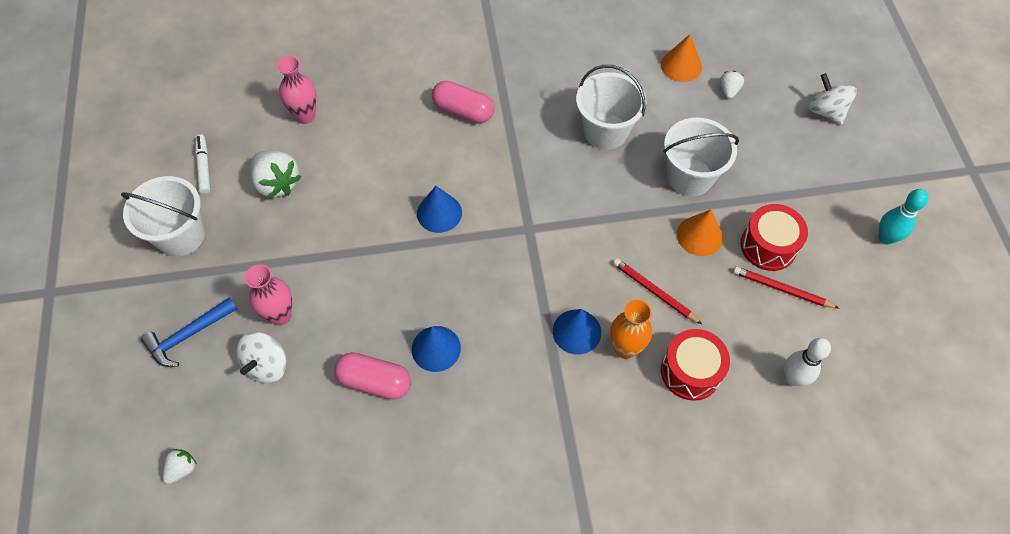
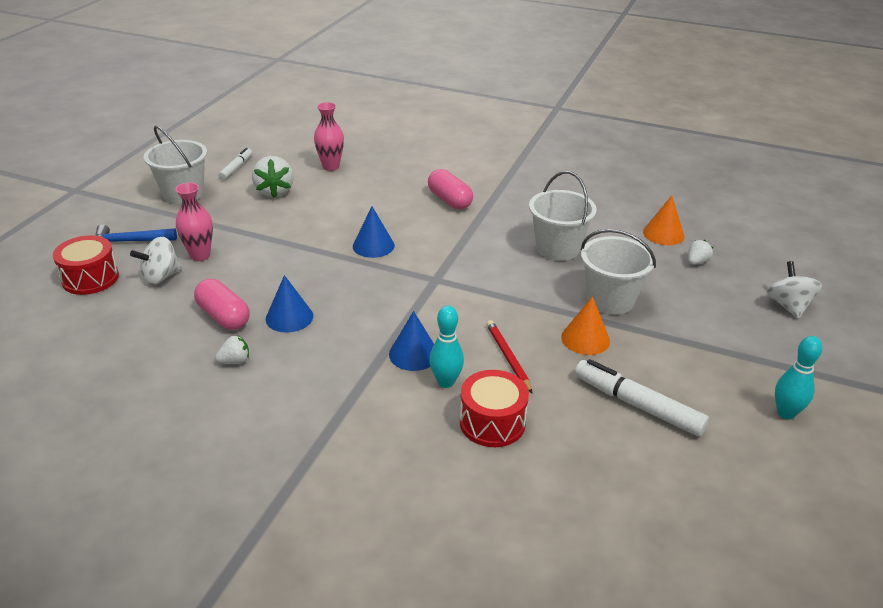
camera: 30 degrees right, 25 degrees down
(182, 469) = (43, 306): white strawberry -> white strawberry (235, 361)
(625, 348) = (446, 382): orange vase -> turquoise bowling pin
(768, 246) = (649, 371): red drum -> red drum (90, 278)
(782, 289) = (637, 405): red pencil -> white marker
(793, 378) = (593, 472): white bowling pin -> none

